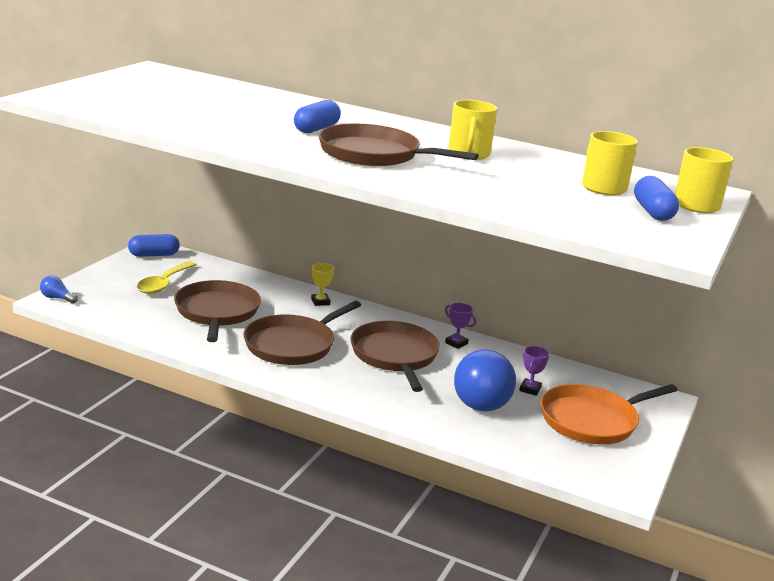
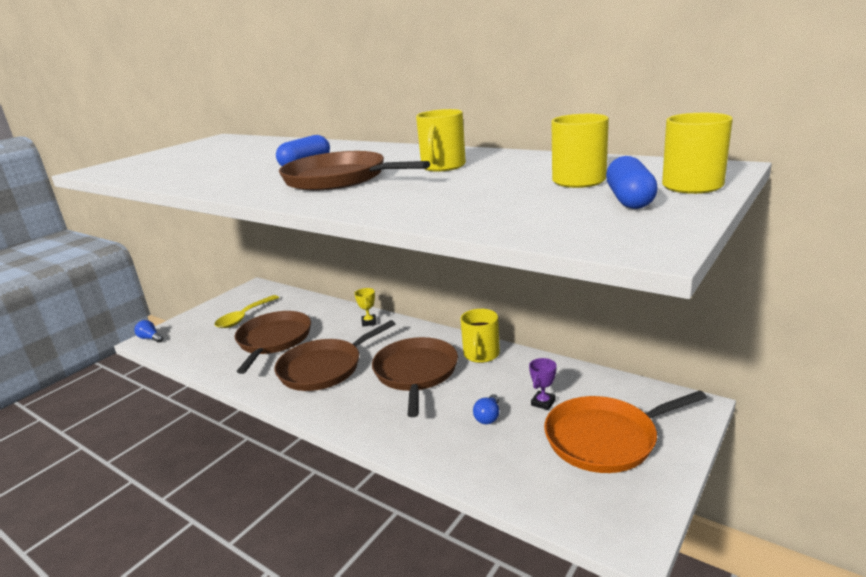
camera: 15 degrees right, 0 degrees up
(154, 255) = (251, 292): blue capsule -> none
(456, 343) = (481, 354): purple trophy -> yellow mug
(482, 398) = (488, 417): blue light bulb -> blue light bulb, size x0.41

